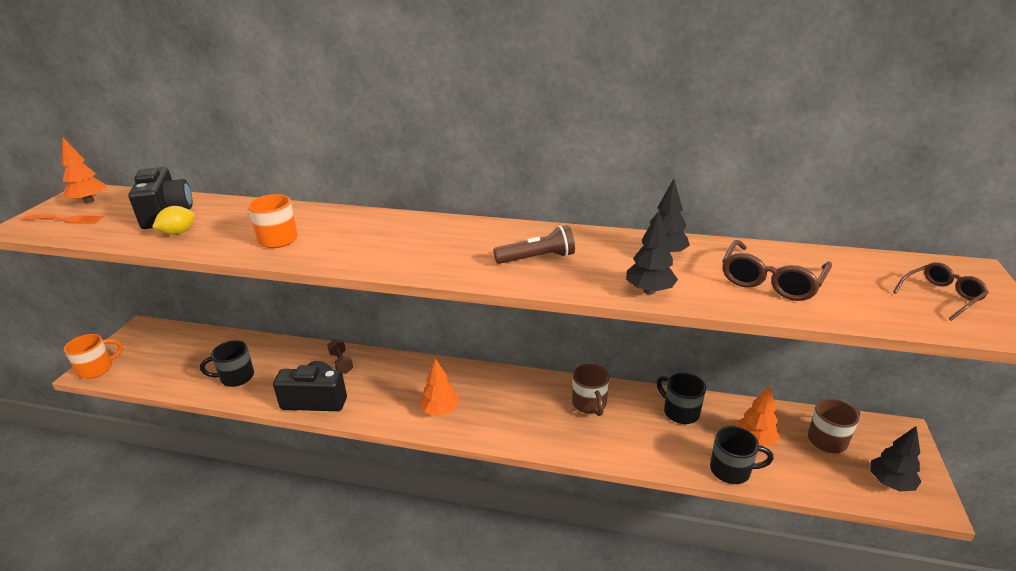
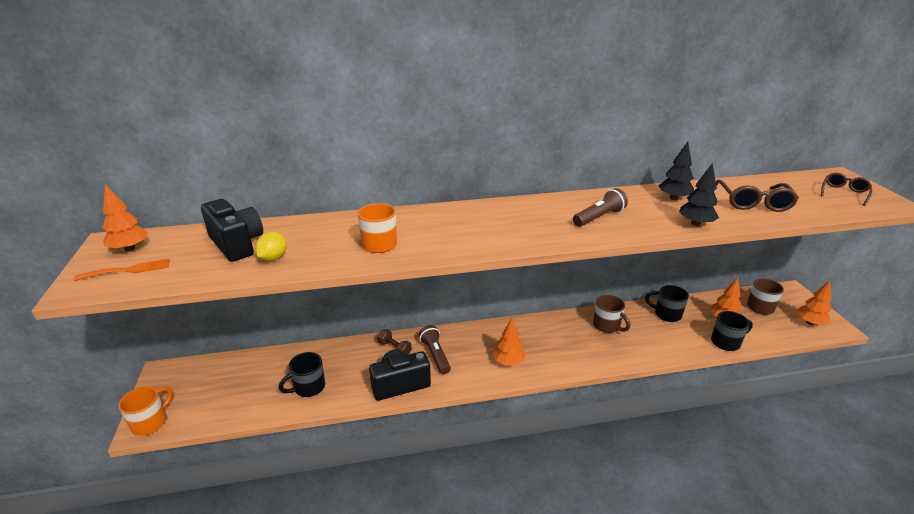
camera: 25 degrees left, 0 degrees up
(374, 381) = (435, 355): none -> brown flashlight
(890, 483) = (810, 322): black tree -> orange tree

